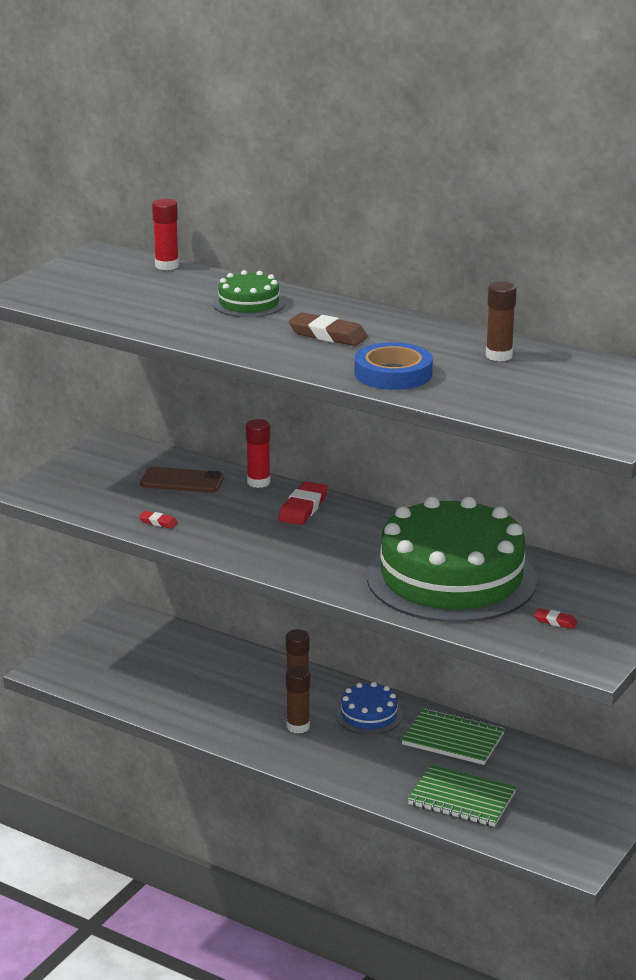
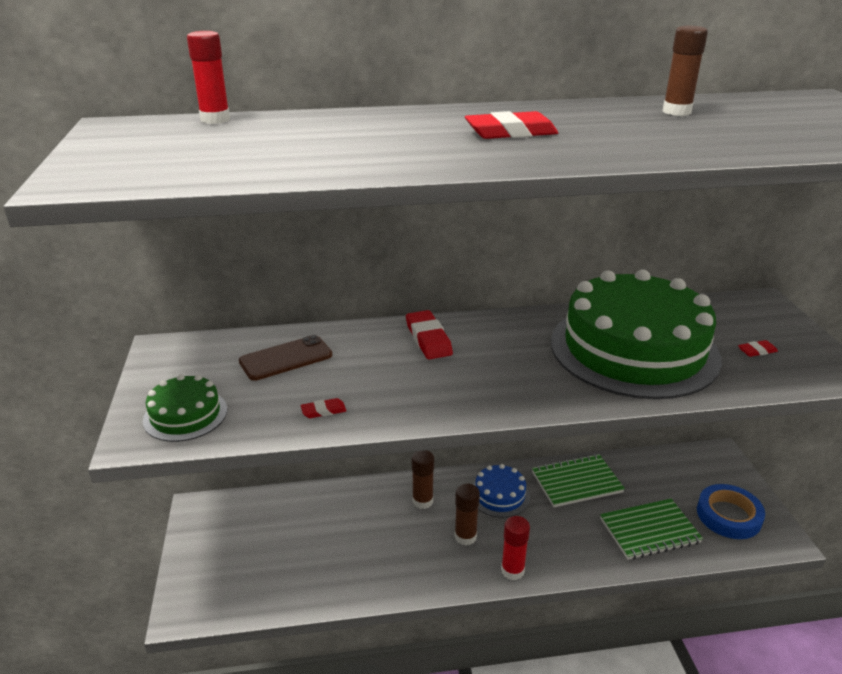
camera: 40 degrees left, 5 degrees up
(249, 303) = (373, 128): green cake -> green cake (185, 415)
(258, 482) = (356, 331): red glue stick -> red glue stick (512, 570)
(328, 335) = (510, 132): brown eraser -> red eraser
(393, 373) = (649, 145): blue tape -> blue tape (728, 515)

